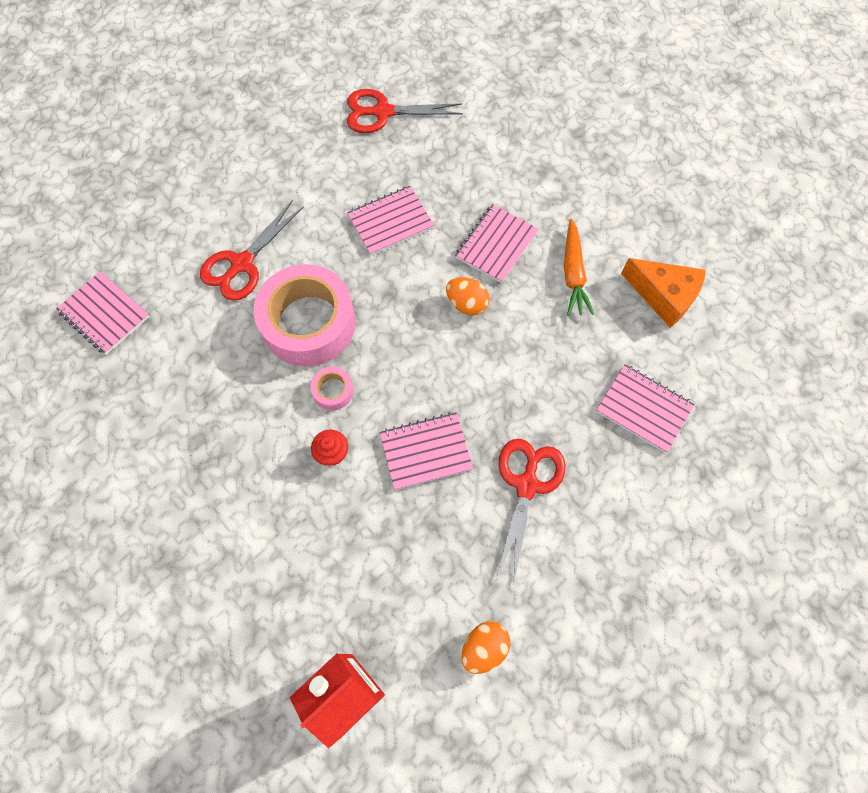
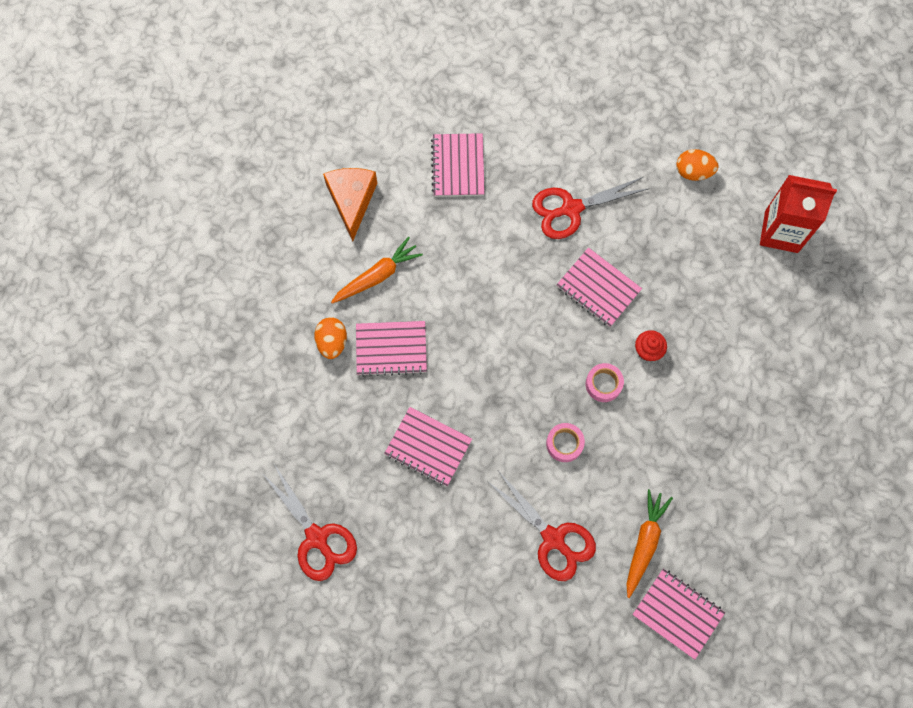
camera: 125 degrees left, 5 degrees up
(104, 314) = (677, 613): pink notebook -> pink notebook turned 60 degrees counterclockwise
(177, 329) = (644, 542): none -> orange carrot
(242, 264) = (553, 538): red scissors -> red scissors turned 45 degrees clockwise
(308, 323) = (564, 444): pink tape -> pink tape, size x0.42
(467, 304) = (461, 337): orange egg -> orange egg (332, 342)

